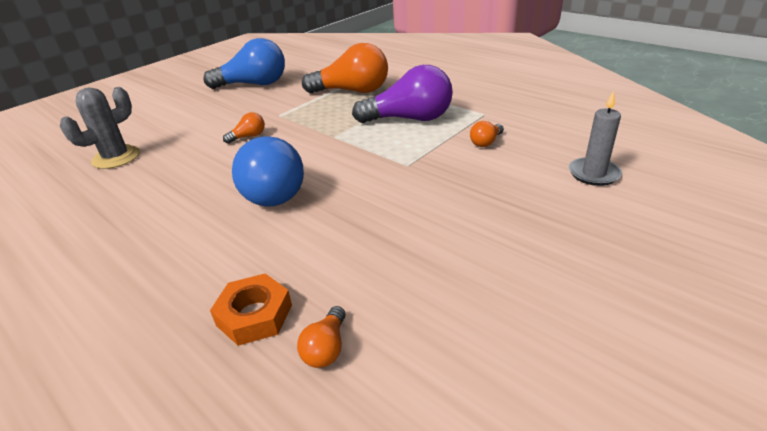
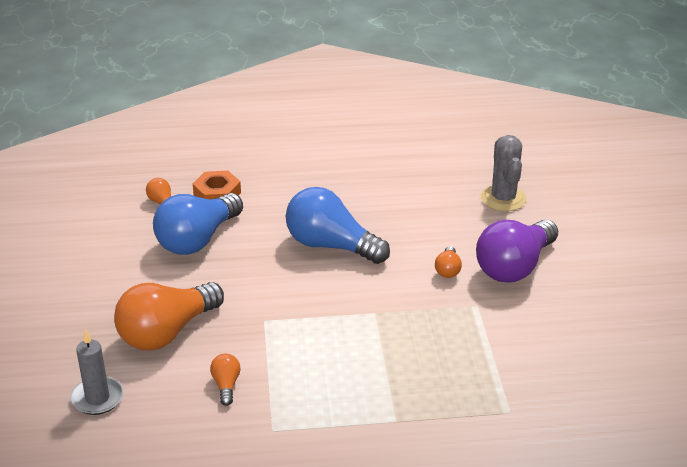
camera: 130 degrees right, 0 degrees up
(254, 84) = (601, 328): blue light bulb -> blue light bulb (197, 240)
(352, 91) = (471, 383): orange light bulb -> orange light bulb (167, 332)
(410, 119) = (339, 375): purple light bulb -> purple light bulb (514, 267)

